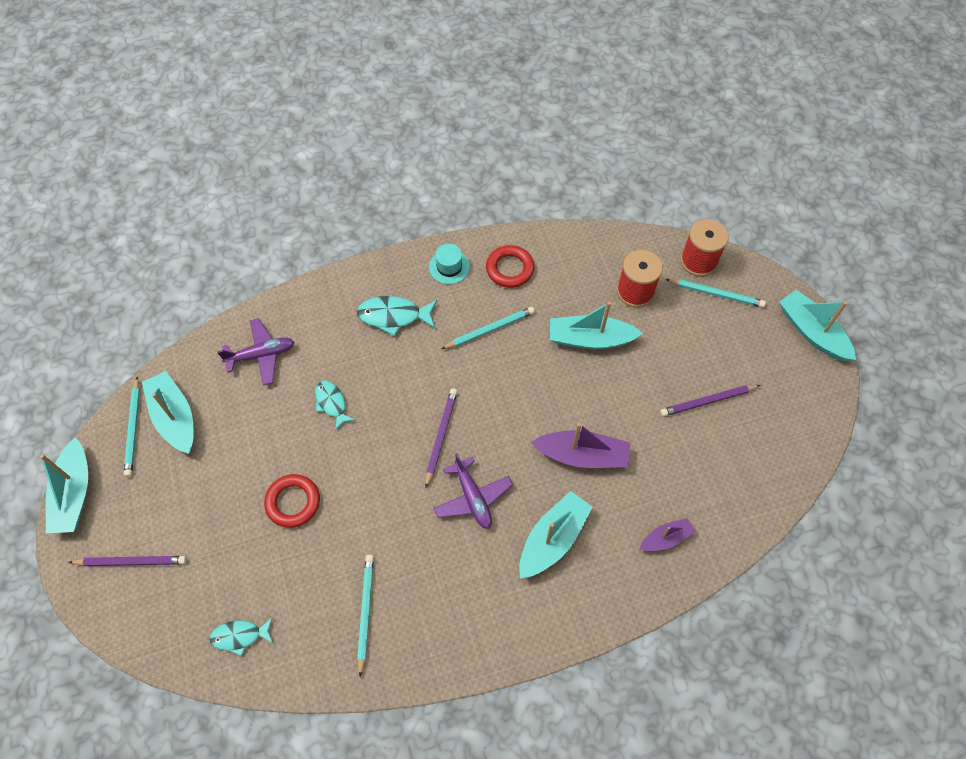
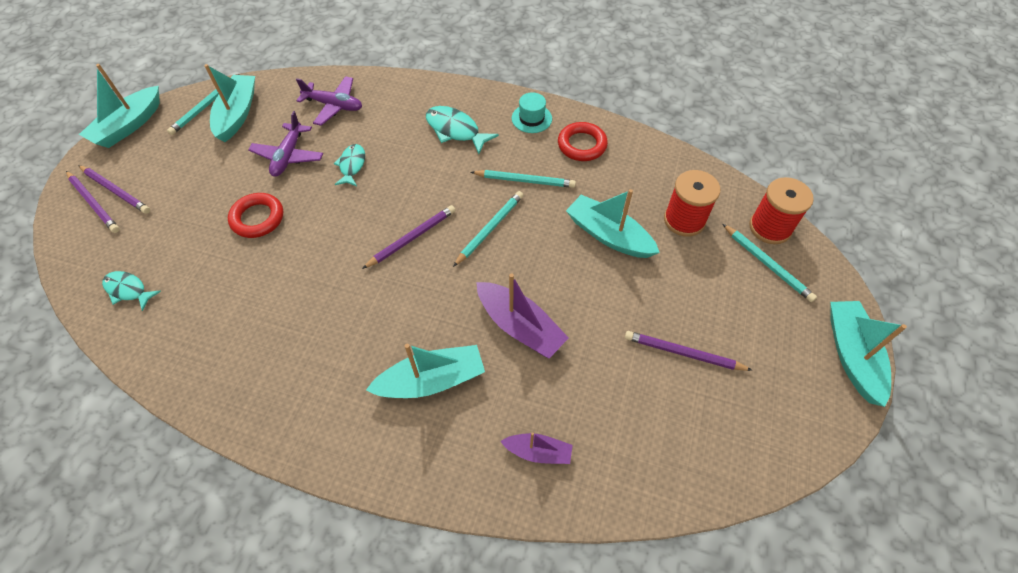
camera: 35 degrees right, 5 degrees down
(121, 586) = (93, 203): none -> purple pencil
(365, 612) = (229, 335): turquoise pencil -> turquoise pencil (490, 229)
(472, 497) = (394, 301): purple plane -> purple plane (288, 156)

